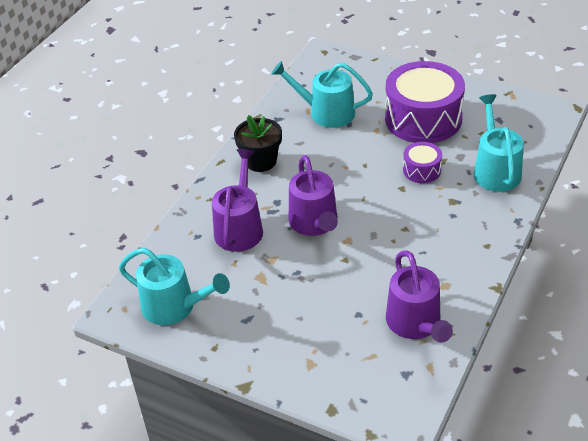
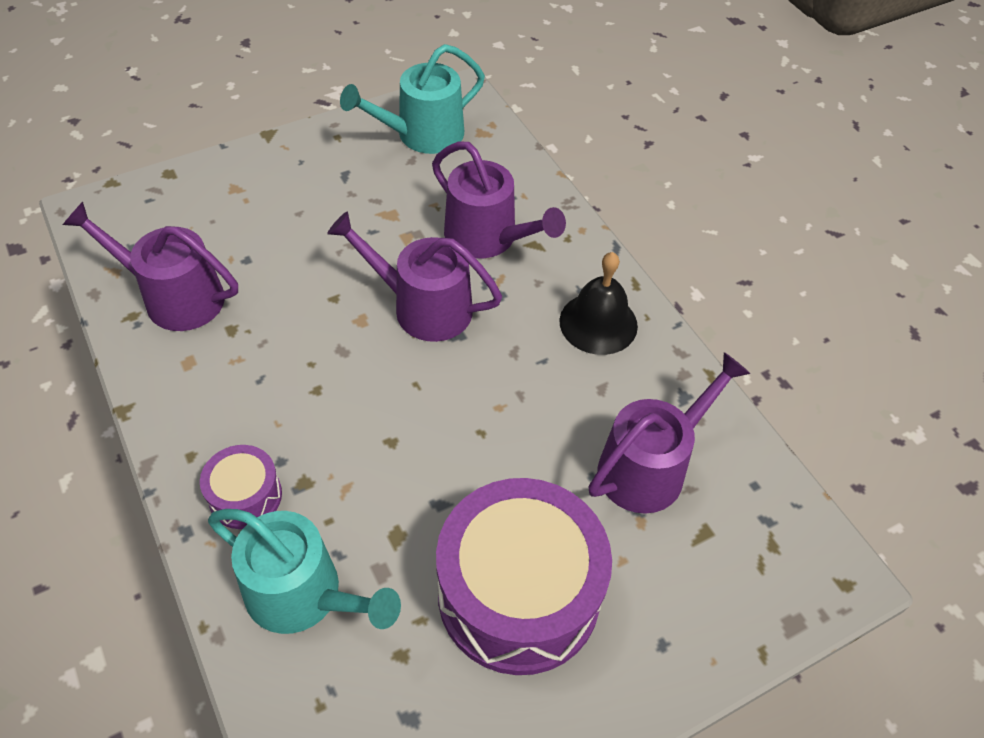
camera: 120 degrees right, 10 degrees up
(260, 161) = (598, 323): black flower pot -> black bell
(326, 113) = (649, 467): turquoise watering can -> purple watering can
(421, 170) = (402, 494): purple drum -> purple drum (245, 496)

